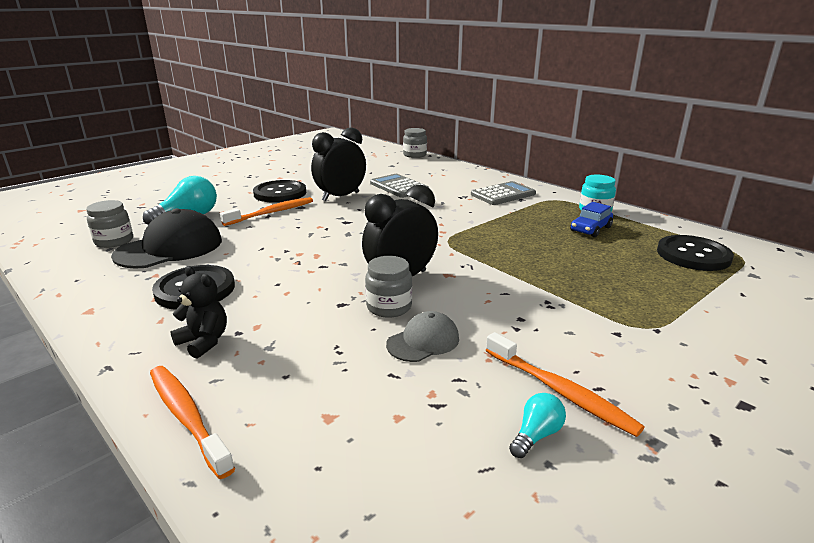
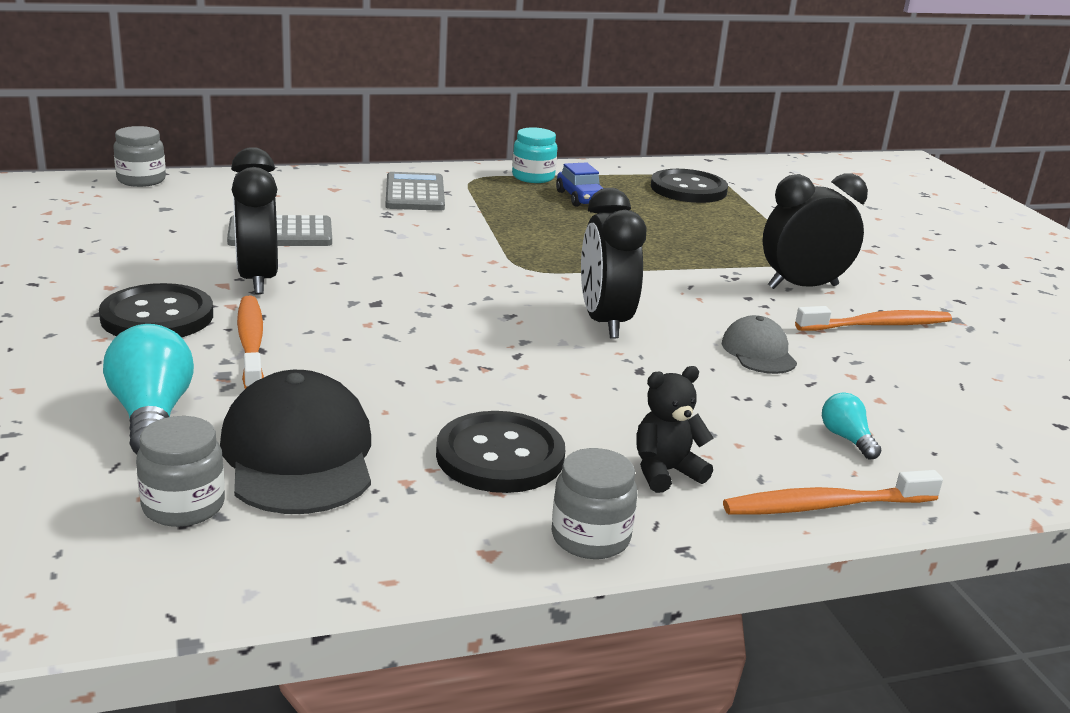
camera: 65 degrees left, 0 degrees up
(389, 307) = (670, 347): grey jar -> grey jar (590, 538)
(536, 435) = (930, 354): turquoise light bulb -> turquoise light bulb (846, 438)
(584, 338) = (802, 287): none -> black clock

